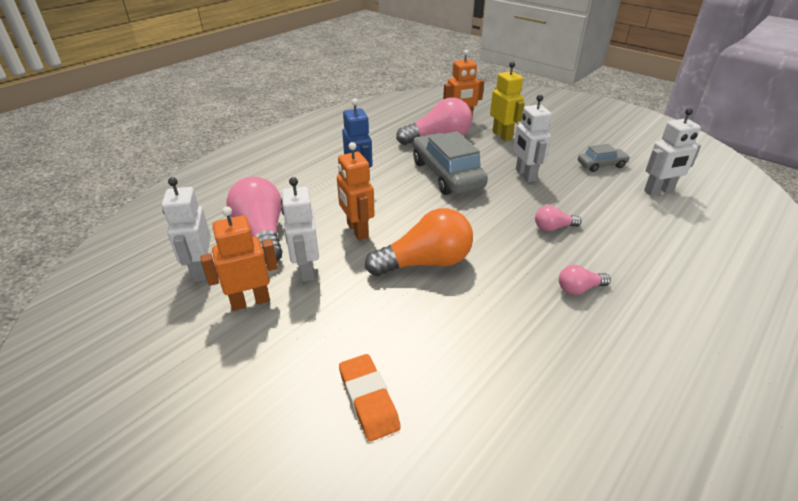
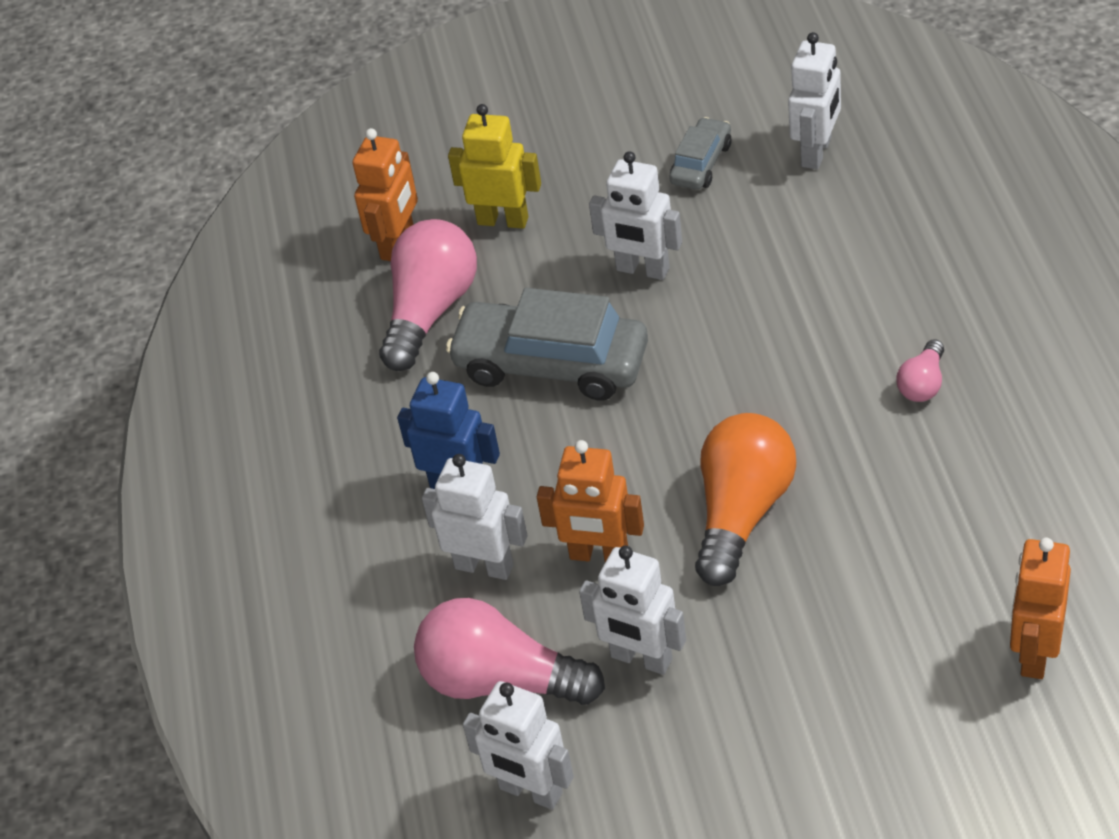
camera: 45 degrees left, 10 degrees up
(250, 301) = (657, 752): orange robot -> orange robot (1034, 653)
(322, 203) = (484, 566): none -> white robot
(368, 400) = (930, 695): orange eraser -> none
(553, 228) = (791, 325): pink light bulb -> none

